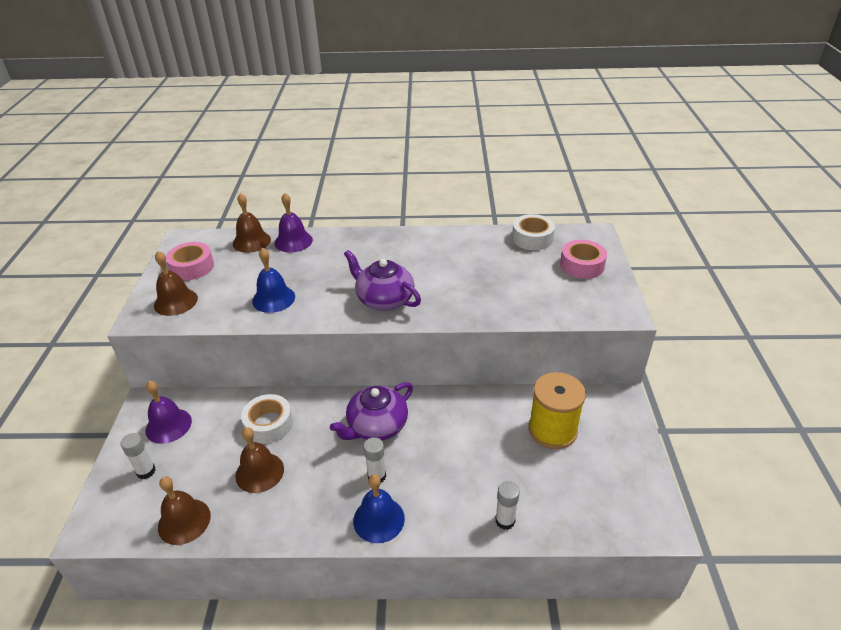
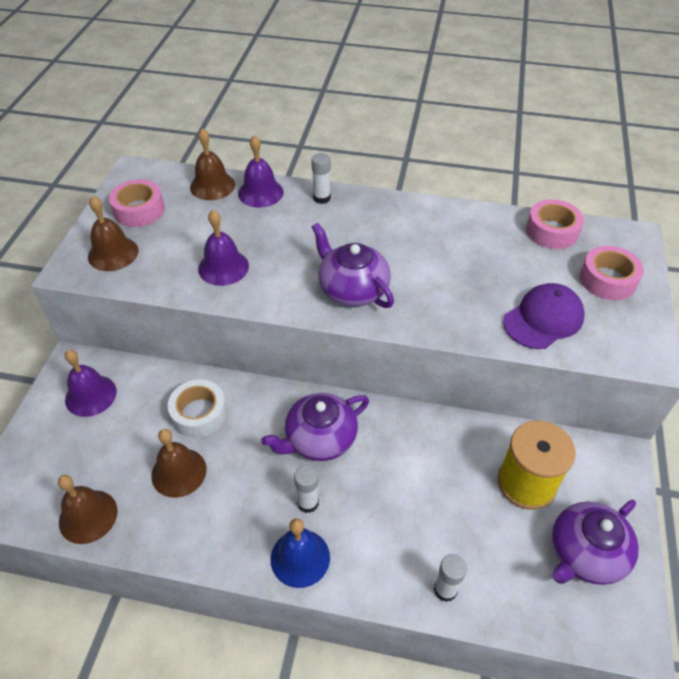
camera: 10 degrees right, 10 degrees up
(146, 471) = (58, 447): white glue stick -> white glue stick (321, 198)
(273, 299) = (223, 267): blue bell -> purple bell
(532, 238) = (552, 231): white tape -> pink tape
(539, 299) = (543, 319): none -> purple cap
(610, 473) = (585, 553): none -> purple teapot

